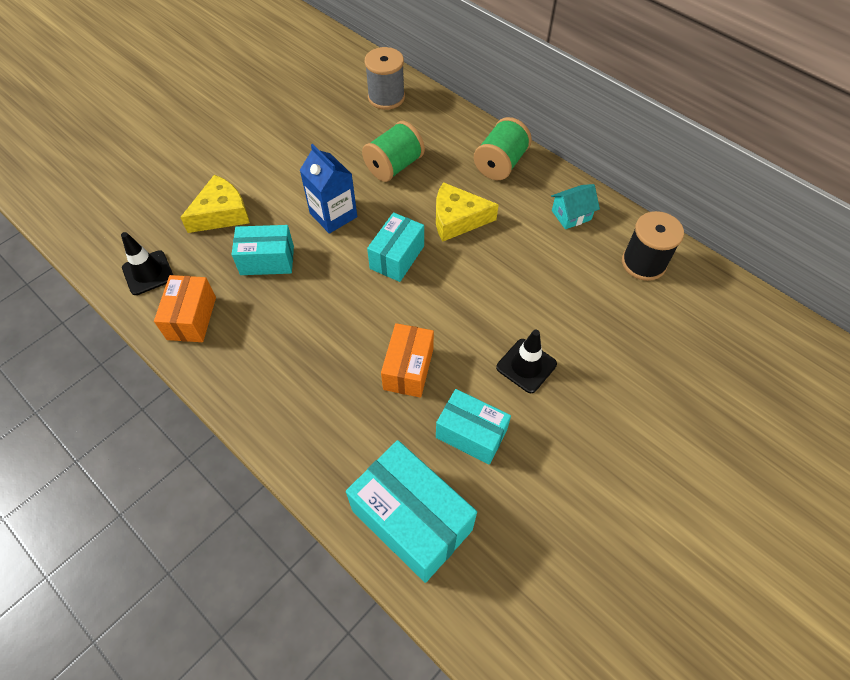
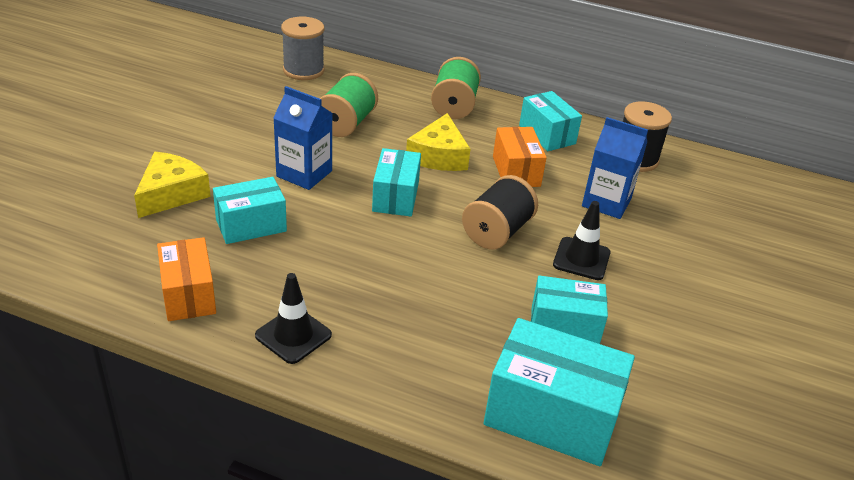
camera: 25 degrees left, 20 degrees down
(148, 273) = (107, 263): black traffic cone -> black traffic cone (293, 335)
(408, 369) = (466, 287): orange box -> orange box (516, 171)
(457, 219) = (439, 156): yellow cheese -> yellow cheese turned 60 degrees counterclockwise
(465, 317) = (497, 232): none -> black spool
(571, 215) = (547, 134): turquoise house -> turquoise box
(585, 308) = (606, 202): none -> blue carton

